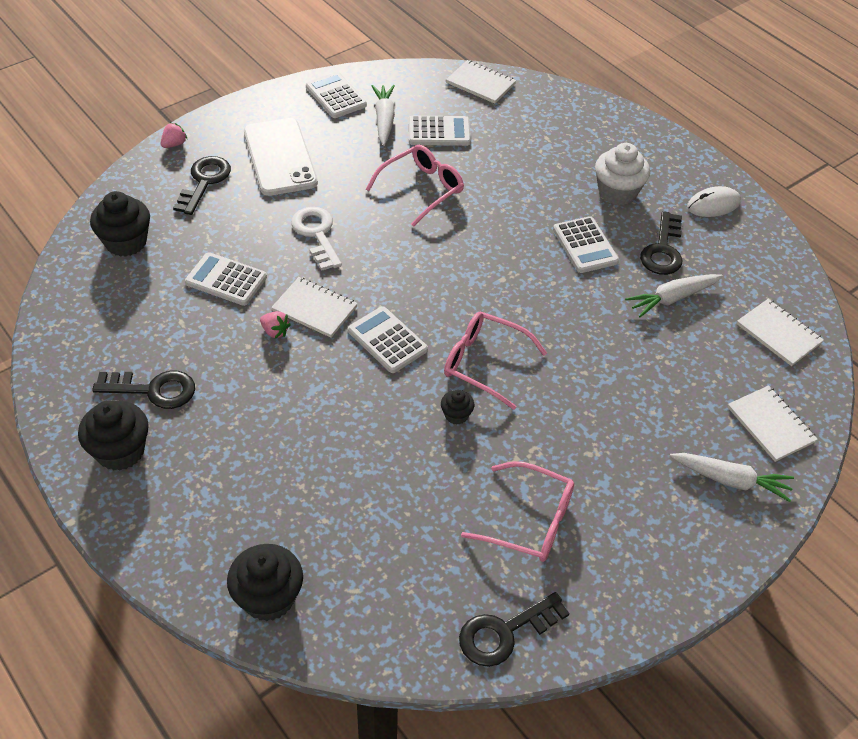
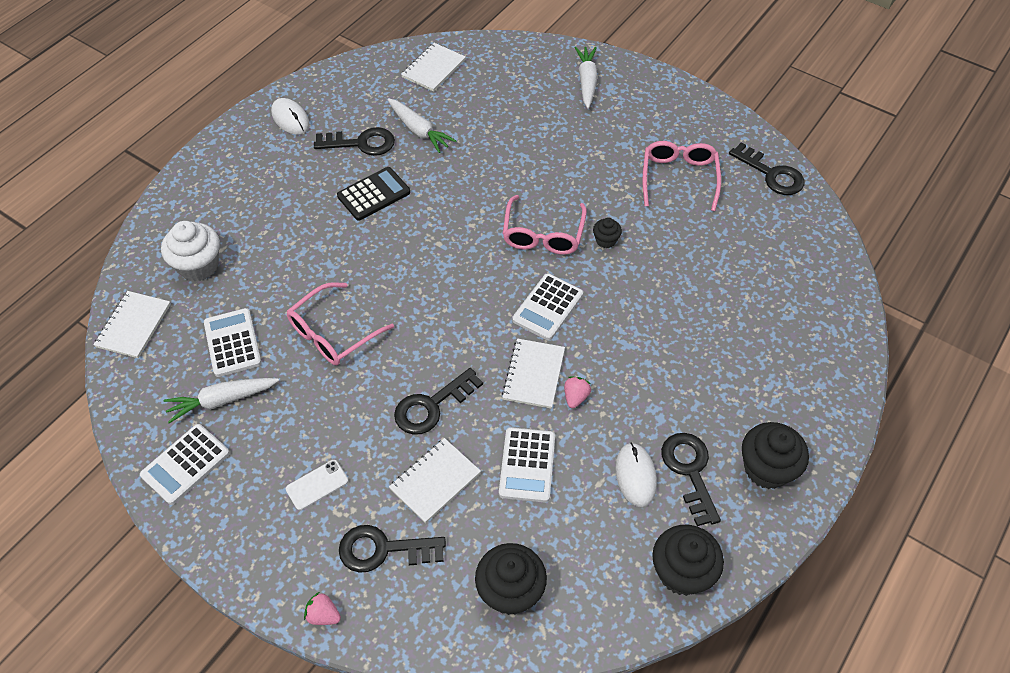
camera: 105 degrees left, 5 degrees up
(173, 349) = (635, 475): none -> white mouse
(268, 597) = (829, 310): black cupcake -> black cupcake (682, 572)
(280, 157) = (317, 485): white phone -> white phone, size x0.45
(317, 234) = (432, 406): white key -> black key
(422, 189) = (332, 334): pink glasses -> pink glasses turned 75 degrees counterclockwise
(585, 245) = (374, 194): white calculator -> black calculator
(617, 192) = (292, 183): white cupcake -> white cupcake (198, 265)
(770, 425) = (527, 66): white notebook -> white notebook (435, 481)

